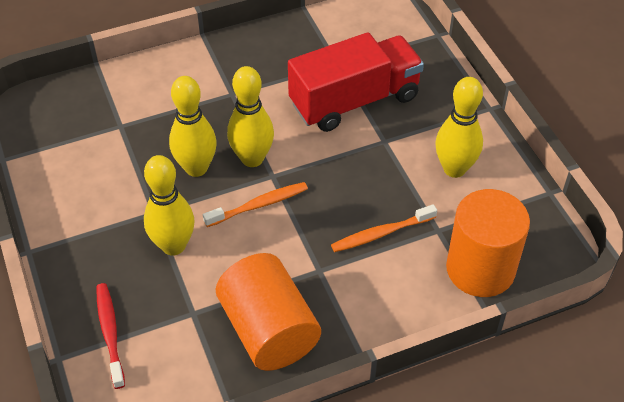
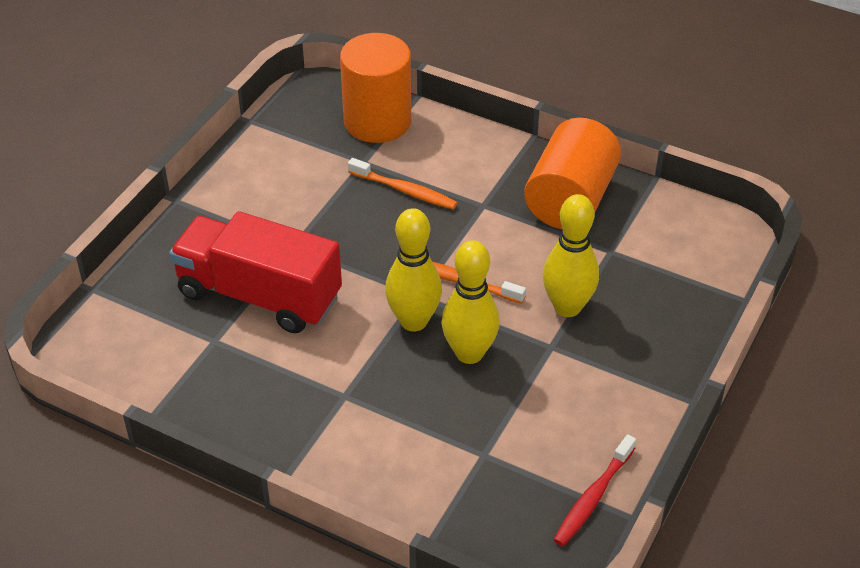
camera: 130 degrees left, 5 degrees down
(110, 333) = (688, 285): red toothbrush -> red toothbrush (593, 497)
(454, 169) = (281, 185): yellow bowling pin -> none

